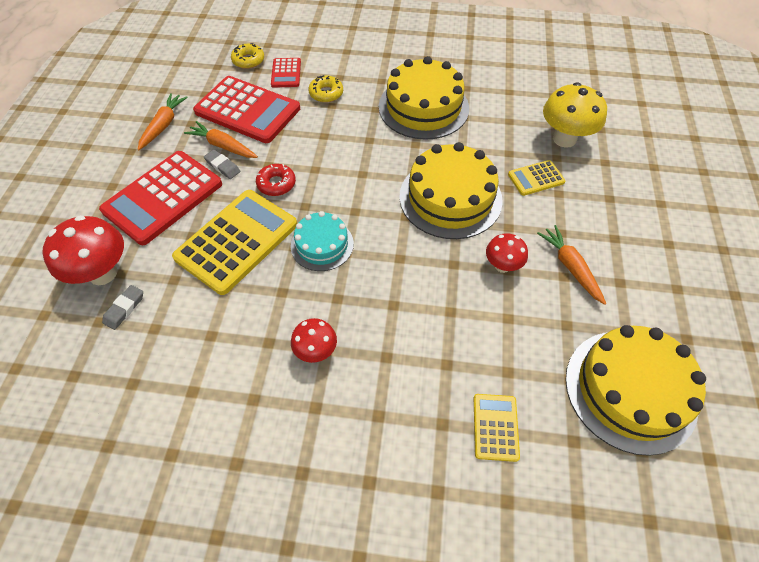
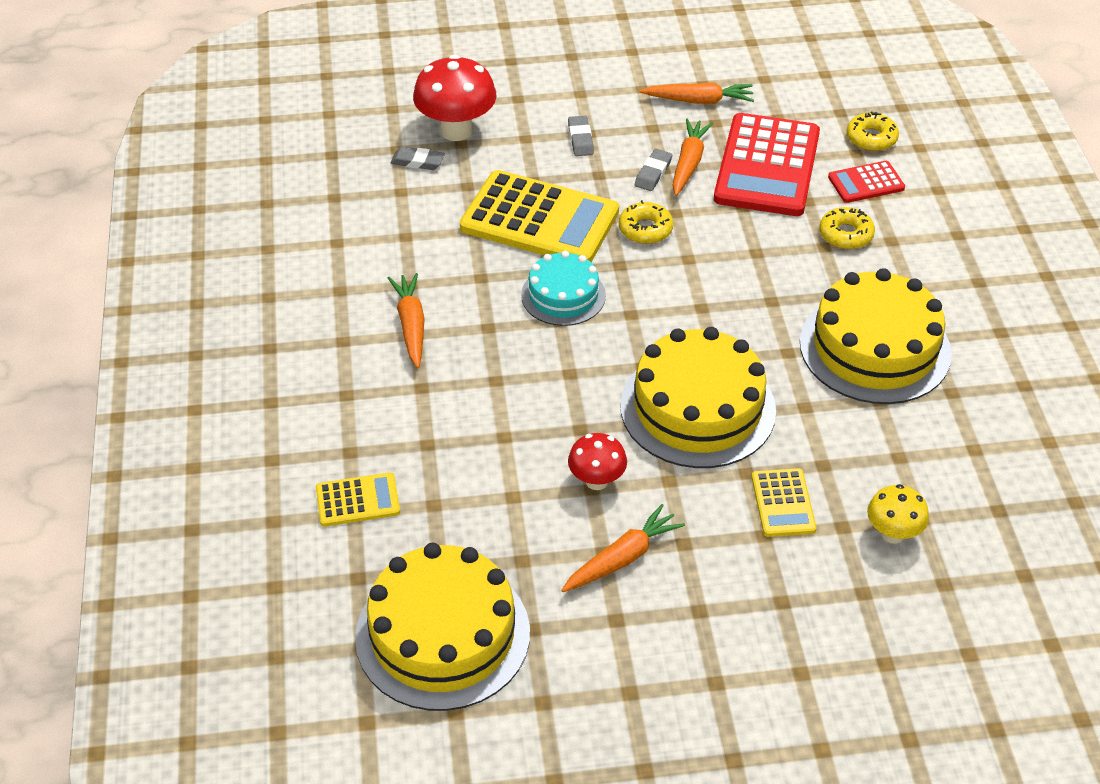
camera: 75 degrees right, 10 degrees down
(163, 197) = (580, 139): red calculator -> grey eraser
(276, 184) = (645, 229): red donut -> yellow donut
(316, 351) = (411, 325): red mushroom -> orange carrot
(536, 178) = (783, 503): yellow calculator -> yellow calculator turned 150 degrees counterclockwise
(564, 139) = (893, 533): yellow mushroom -> yellow mushroom, size x0.58

